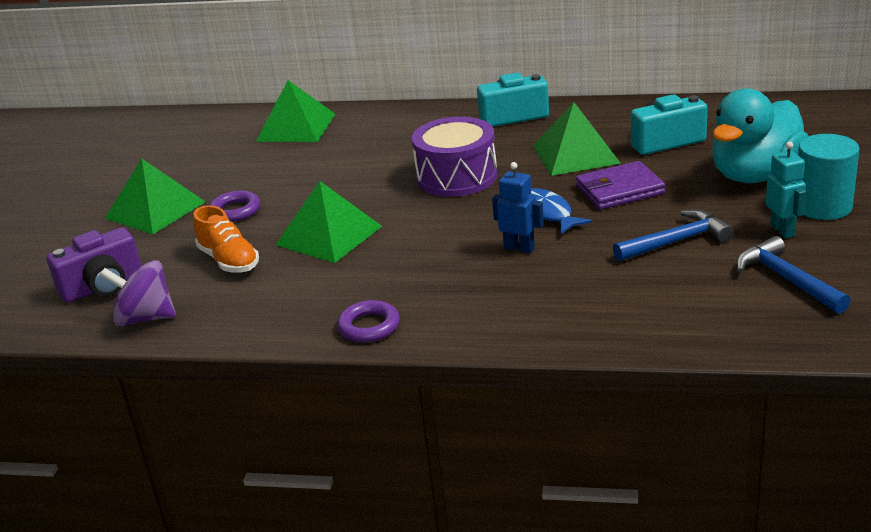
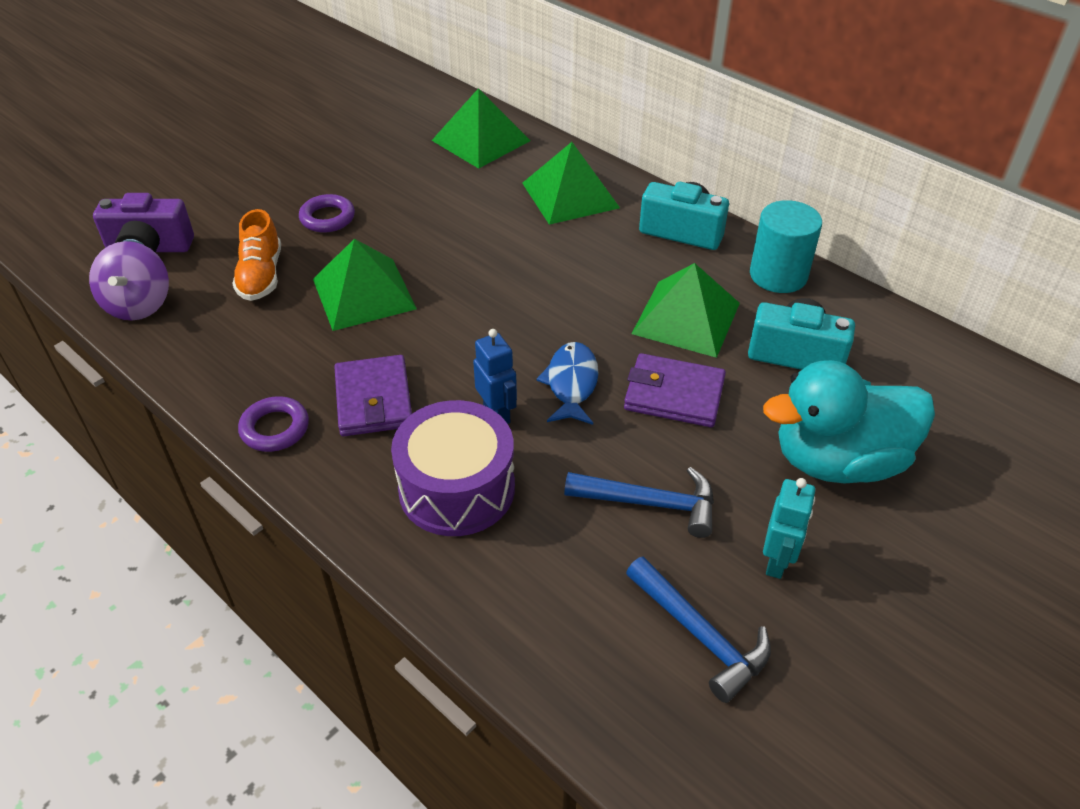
camera: 30 degrees right, 15 degrees up
(145, 318) = (139, 304): purple spinning top -> purple spinning top turned 135 degrees counterclockwise
(155, 210) = (274, 181): green pyramid -> green pyramid (570, 195)
(421, 280) = (373, 400): none -> purple wallet
(456, 177) = (545, 283): purple drum -> purple drum (457, 488)
(786, 279) = (700, 635): blue hammer -> blue hammer turned 135 degrees clockwise
(822, 206) = (861, 555): turquoise cylinder -> turquoise cylinder (778, 275)

